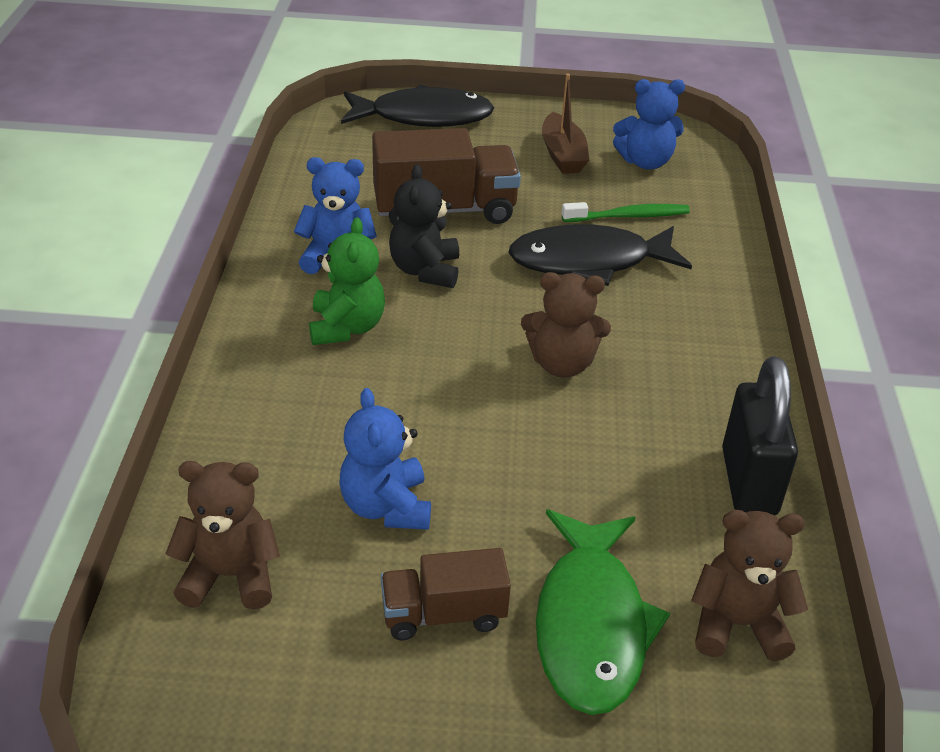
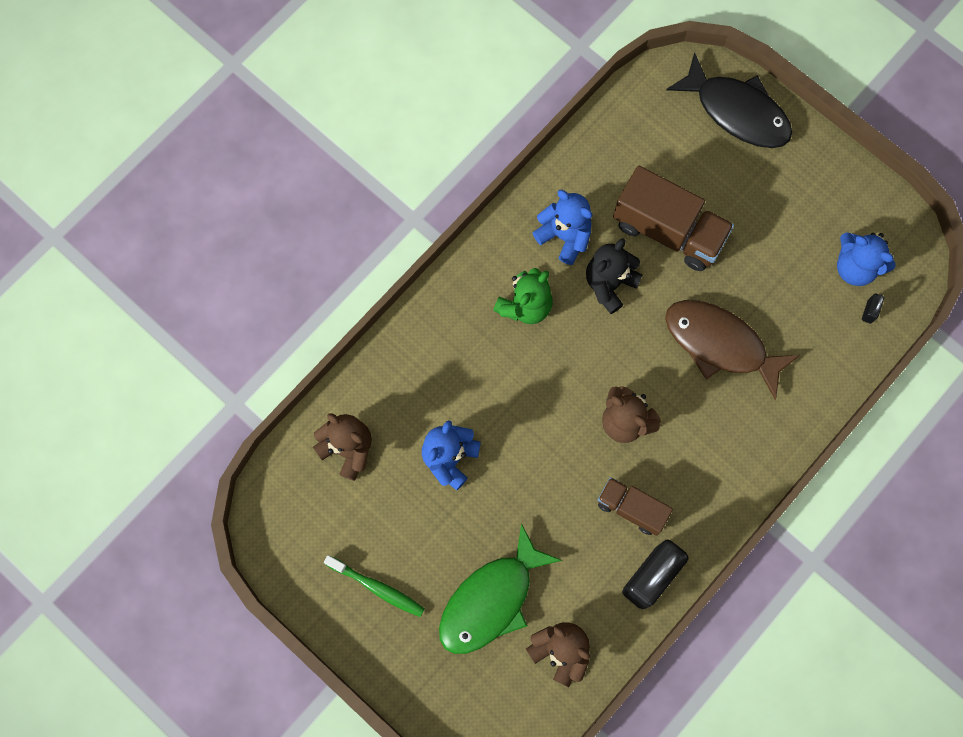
camera: 40 degrees right, 35 degrees up
(443, 614) = (428, 543): brown truck -> brown truck (631, 508)
(562, 155) = (801, 221): brown boat -> none
(589, 262) = (720, 344): black fish -> brown fish
(628, 216) = (787, 317): green toothbrush -> green toothbrush (377, 587)
(693, 182) = (869, 311): none -> black padlock

